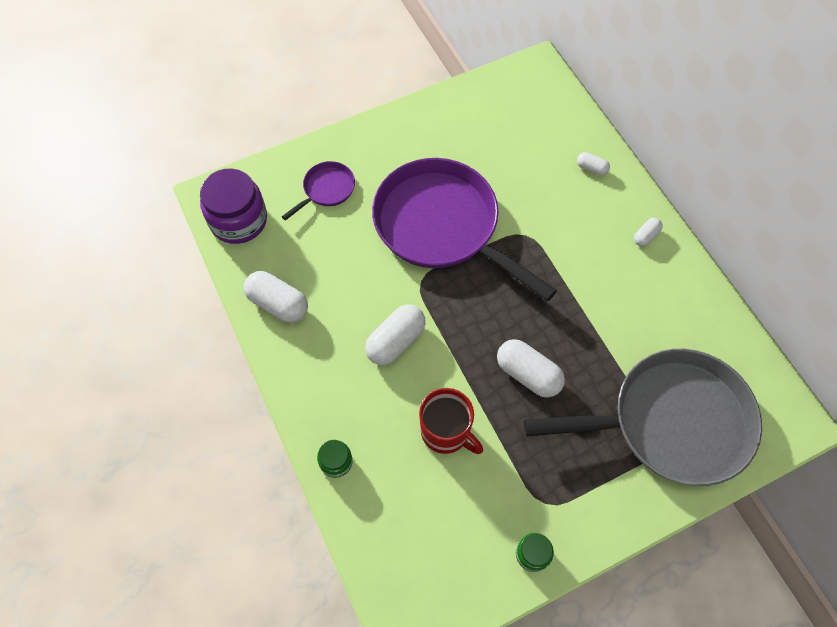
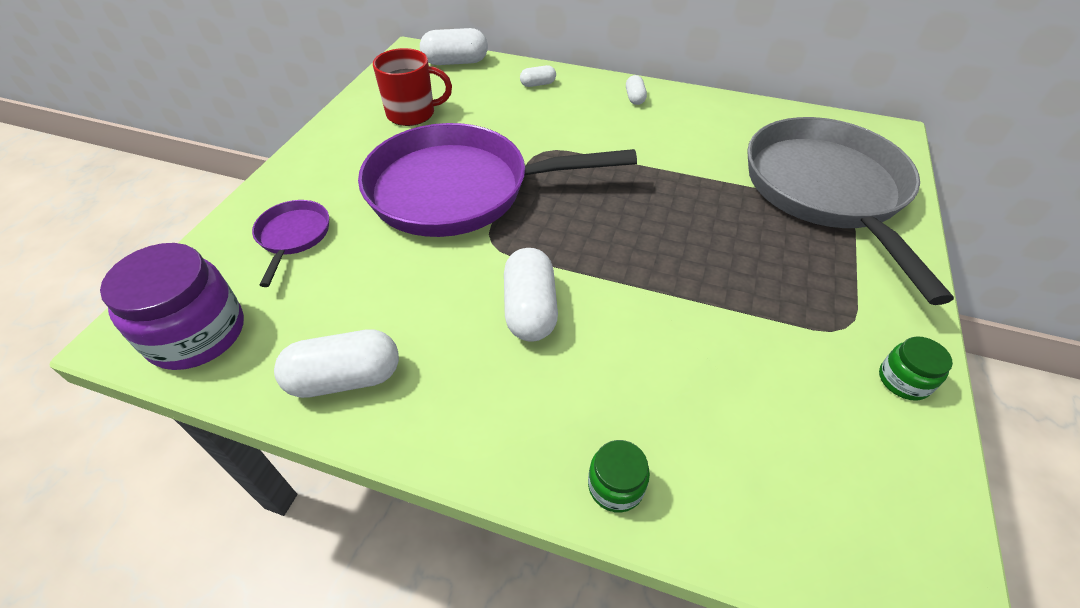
camera: 45 degrees left, 15 degrees down
(446, 432) = (684, 346): red mug -> red mug (412, 114)
(528, 374) = (684, 241): white capsule -> white capsule (455, 62)
(670, 422) = (827, 192): grey pan -> grey pan turned 45 degrees counterclockwise

